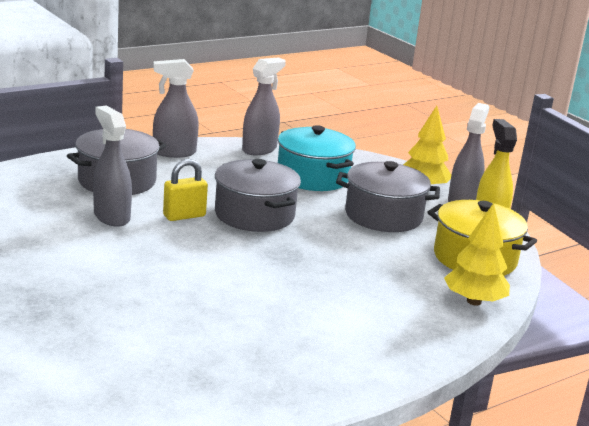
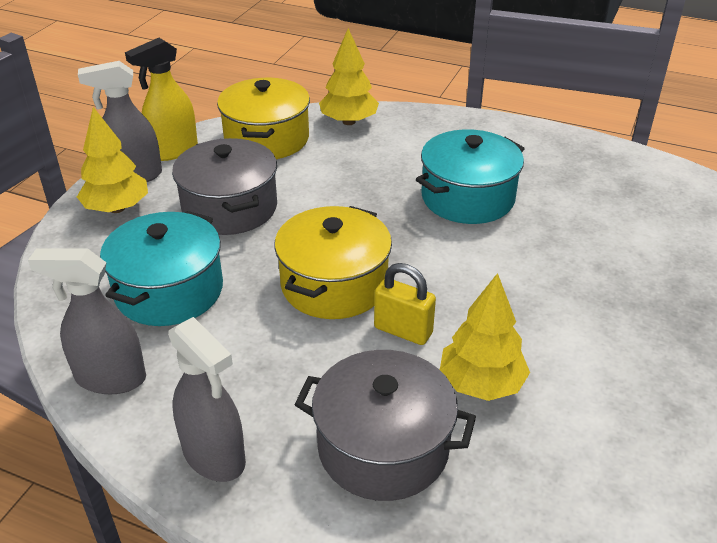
camera: 120 degrees left, 15 degrees up
(111, 216) = (481, 384): grey spray bottle -> yellow tree
(254, 215) = (334, 284): grey pot -> yellow pot
(288, 297) = (467, 197): none -> turquoise pot

